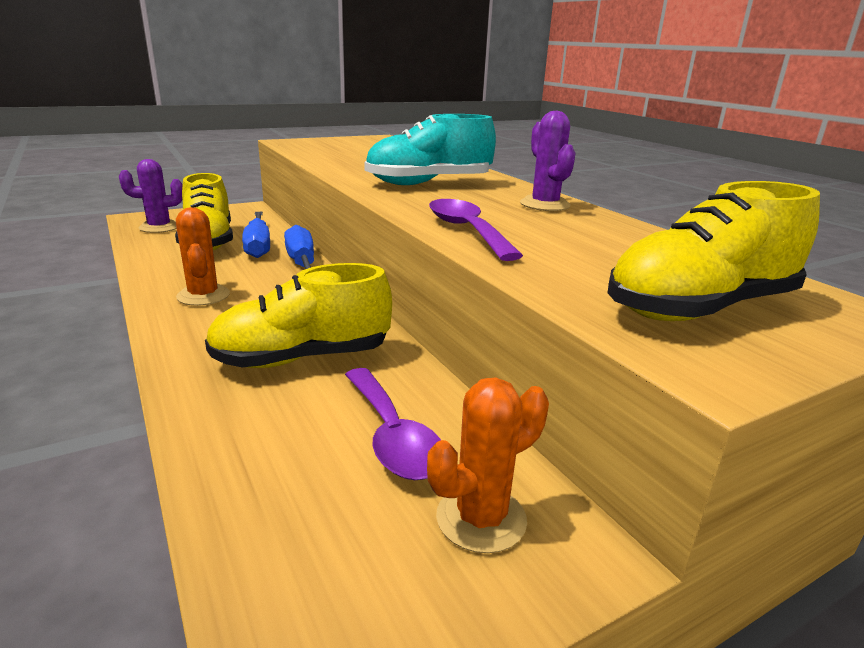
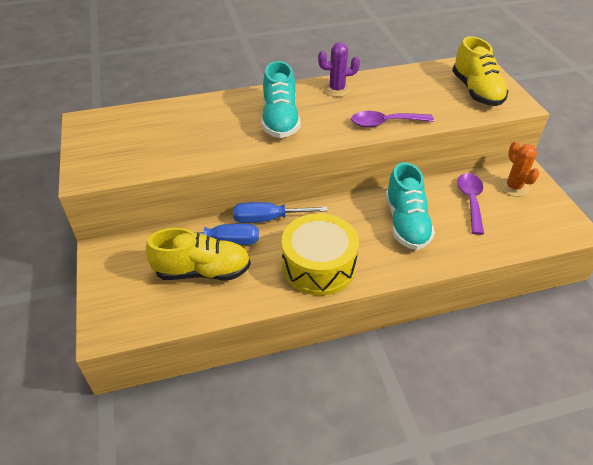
camera: 75 degrees left, 20 degrees up
(159, 227) = (146, 308): purple cactus -> none
(203, 296) = (318, 266): orange cactus -> yellow drum
(302, 358) = (406, 223): yellow shoe -> turquoise shoe
(392, 436) = (470, 201): purple spoon -> purple spoon turned 75 degrees counterclockwise

